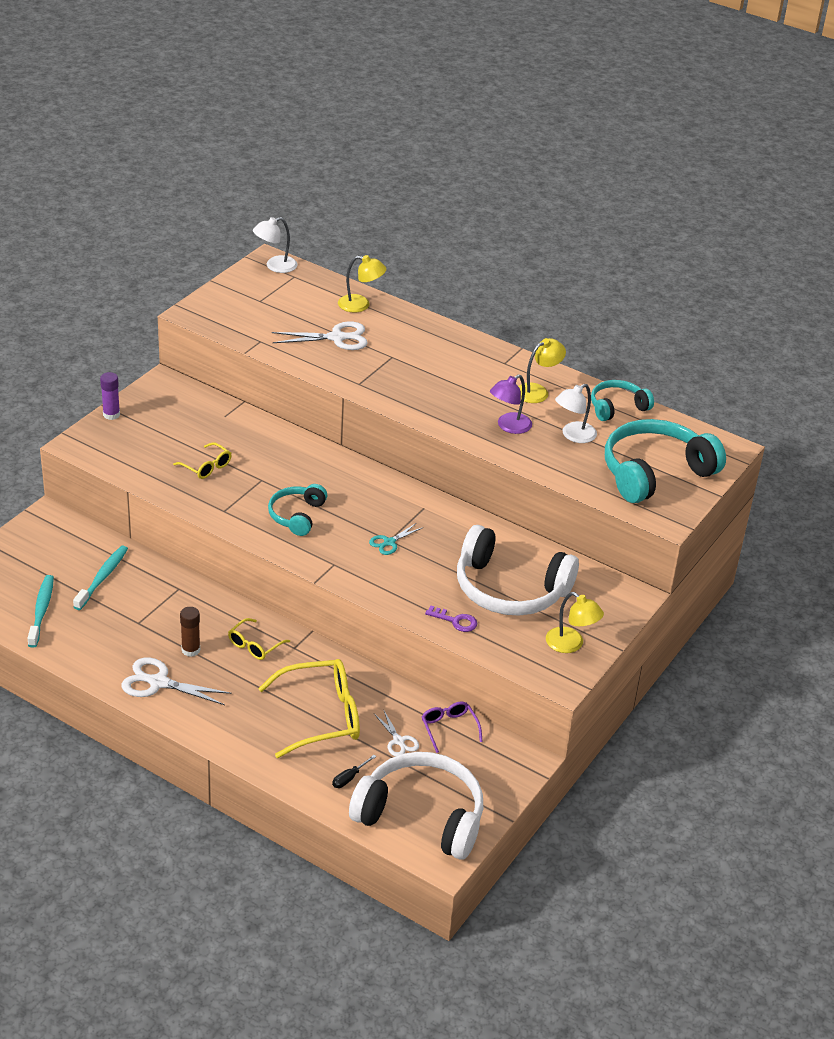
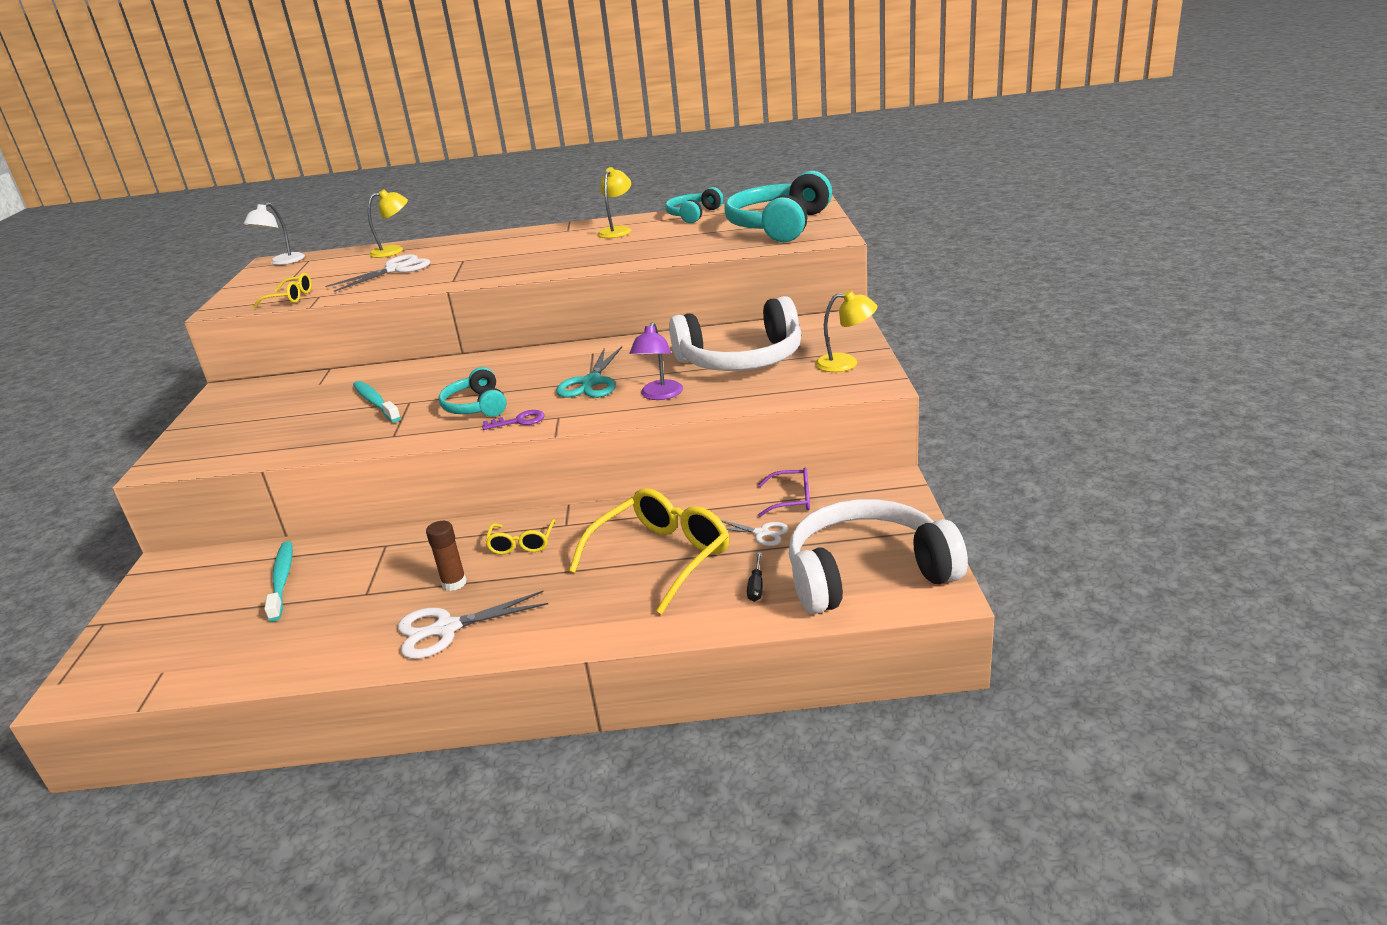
camera: 30 degrees left, 10 degrees down
(41, 611) = (226, 645): turquoise toothbrush -> turquoise toothbrush (375, 403)
(111, 414) = (184, 431): purple glue stick -> none
(207, 467) = (338, 418): yellow glasses -> yellow glasses (291, 298)
(389, 542) = (591, 382): turquoise scissors -> turquoise scissors, size x1.73
(449, 728) = (792, 500): purple glasses -> purple glasses turned 150 degrees clockwise
(455, 621) = (727, 396): purple key -> purple key (519, 421)
(509, 426) = (624, 250): purple lamp -> purple lamp (659, 395)
(573, 435) = (684, 235): white lamp -> none

